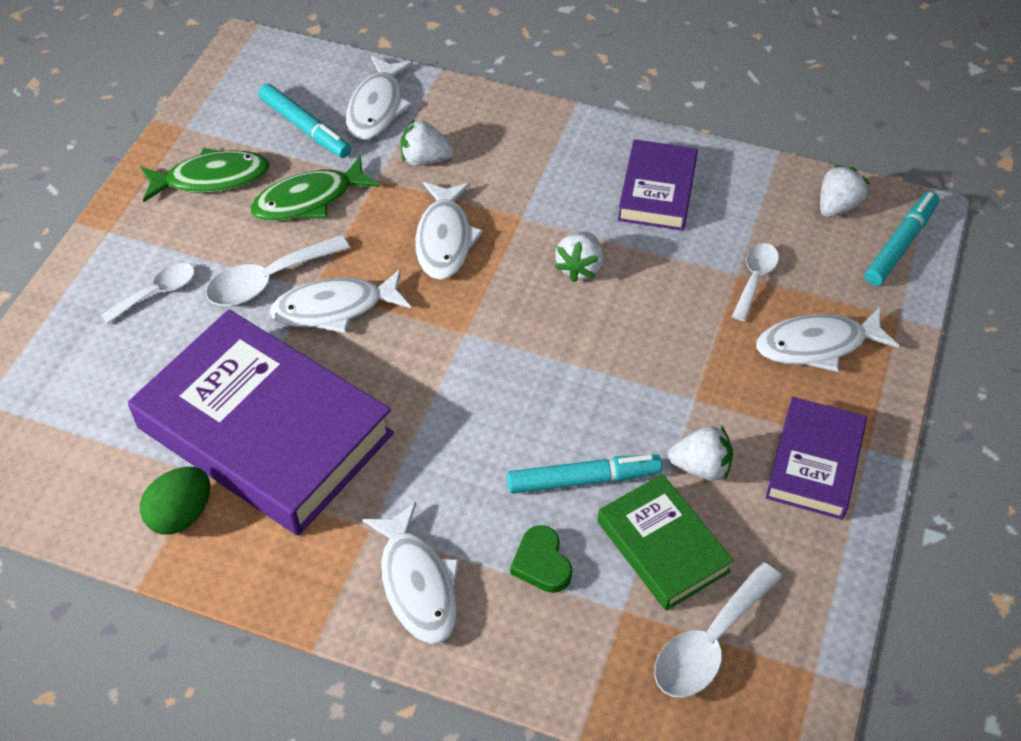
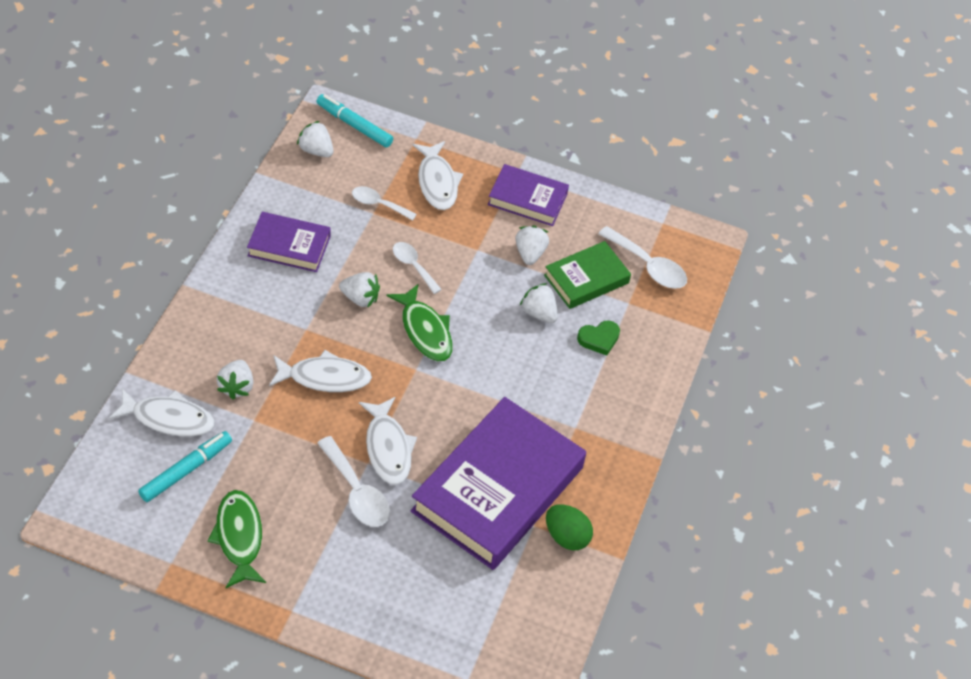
camera: 95 degrees left, 0 degrees up
(157, 292) = (363, 568): white spoon -> white spoon (413, 266)
(309, 200) = (272, 466): green fish -> green fish (425, 330)
(417, 584) = (615, 403): white fish -> none
(583, 479) = (539, 313): turquoise marker -> white strawberry

